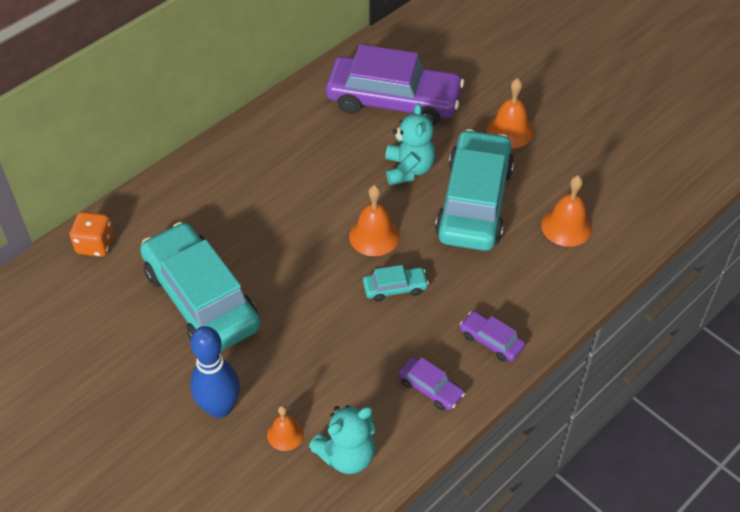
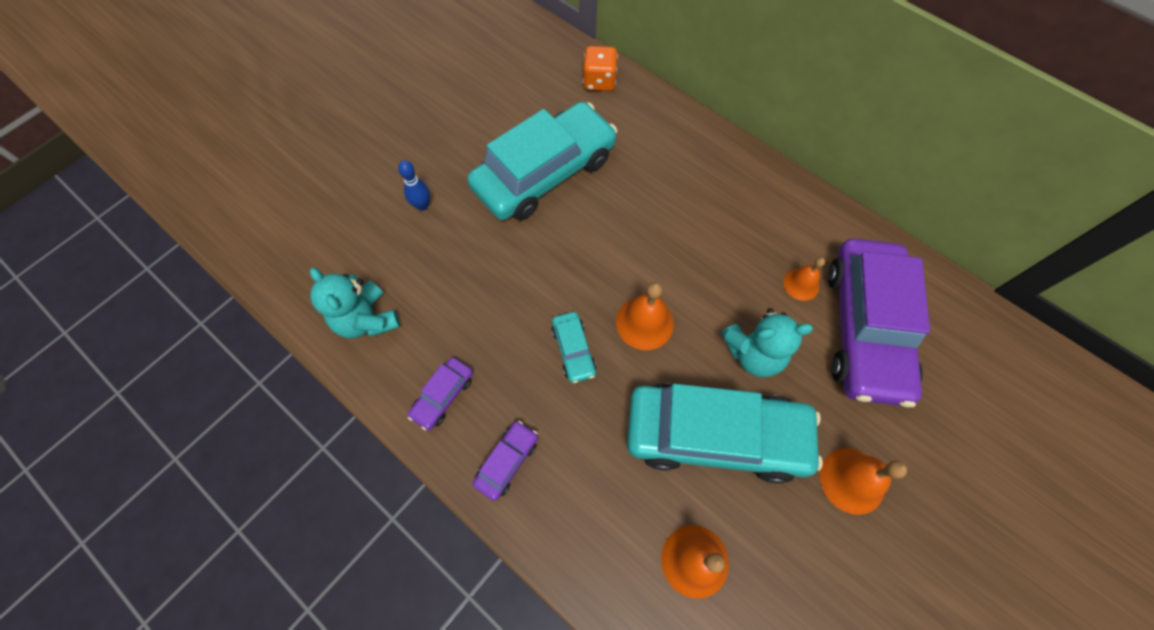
camera: 85 degrees right, 15 degrees up
(219, 408) = (422, 205): blue bowling pin -> blue bowling pin, size x0.53
(285, 434) = (392, 263): orange bell -> orange bell (801, 284)

